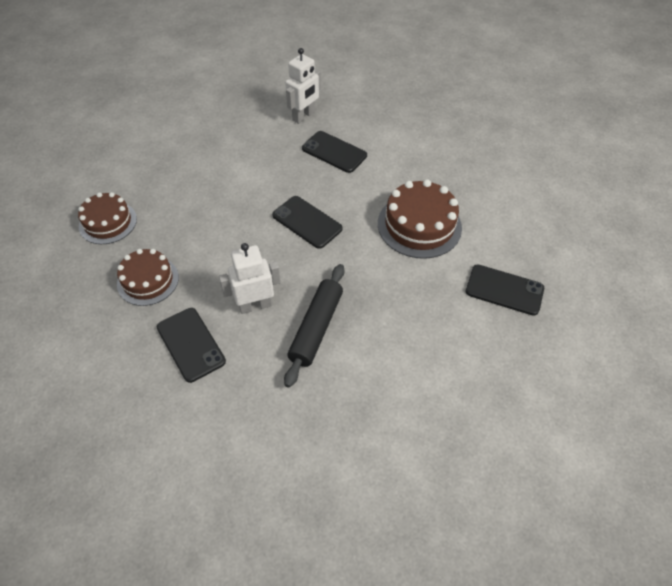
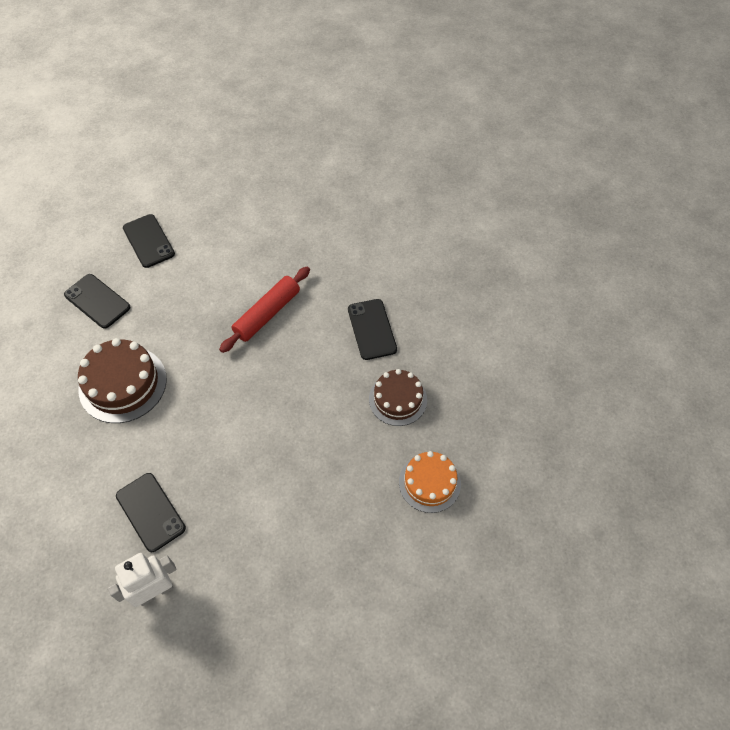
camera: 160 degrees left, 5 degrees up
(108, 222) = (429, 483): brown cake -> orange cake
(255, 305) = (309, 347): white robot -> none
(307, 222) = (227, 420): black phone -> black phone (148, 241)
(316, 328) = (267, 314): black rolling pin -> red rolling pin

